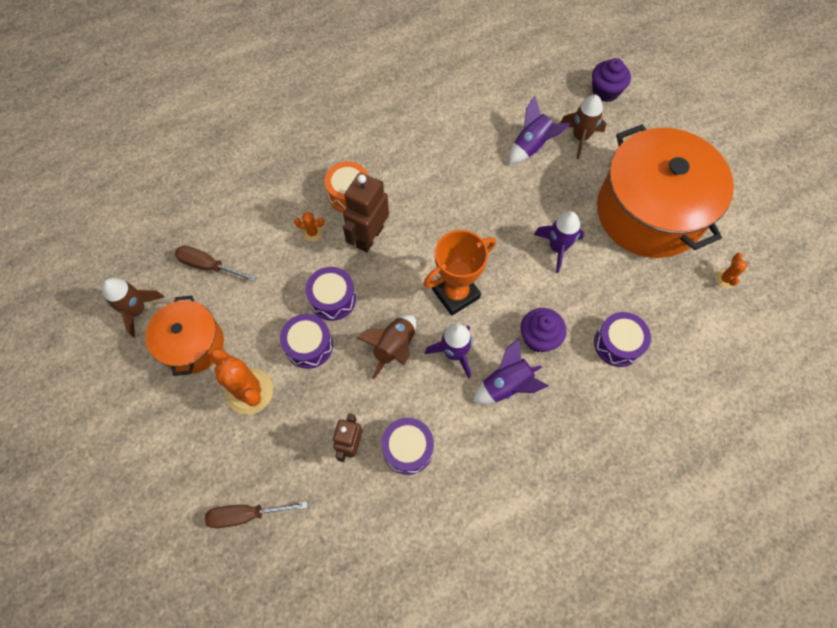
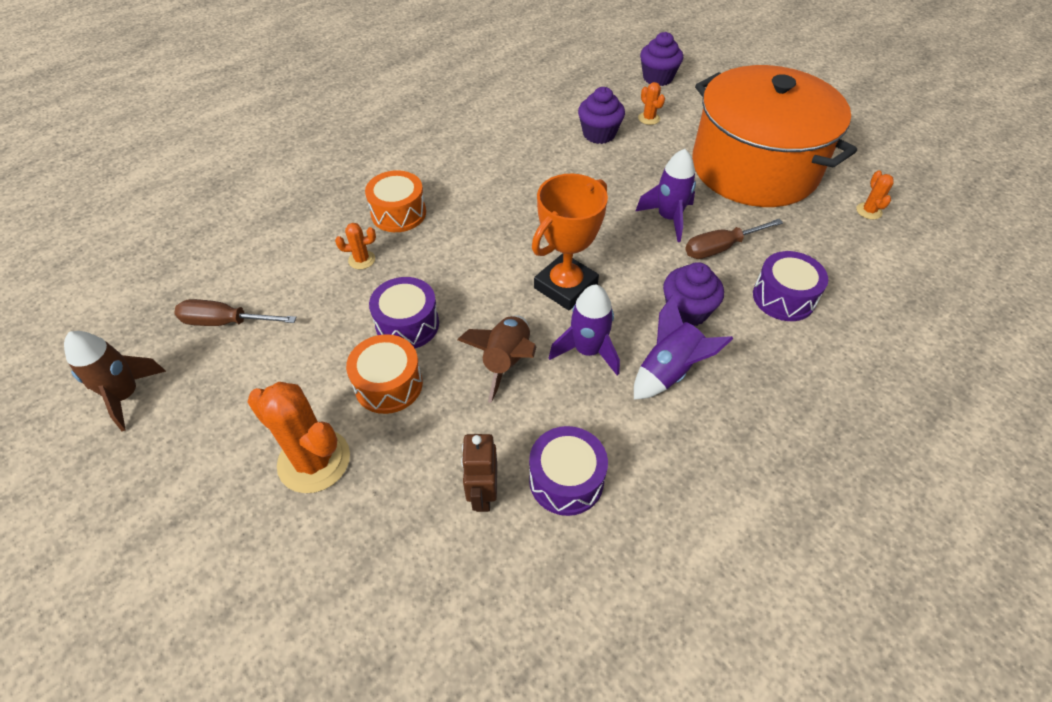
camera: 15 degrees left, 15 degrees down
(193, 344) = (217, 420): orange pot -> none
(246, 514) = (344, 638): brown screwdriver -> brown screwdriver (720, 248)
(309, 345) = (388, 384): purple drum -> orange drum
(369, 237) = (437, 250): brown robot -> none
(531, 146) = (599, 134): purple rocket -> purple cupcake
(580, 137) = (649, 118): brown rocket -> orange cactus

